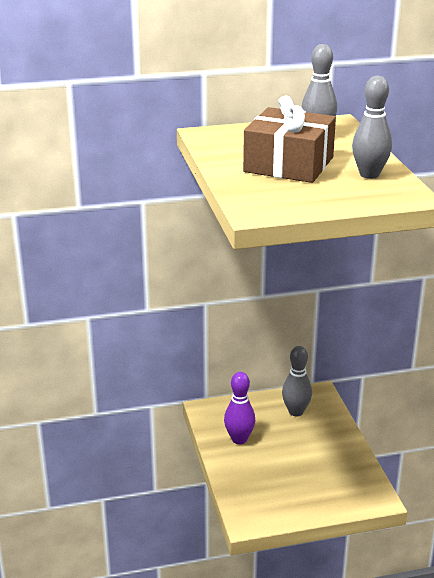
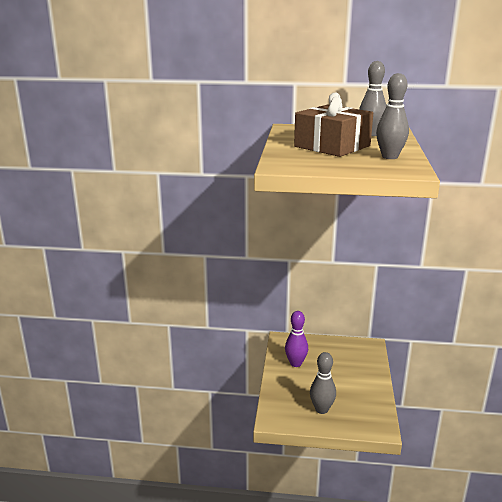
camera: 20 degrees right, 5 degrees down
(296, 412) = (347, 354): grey bowling pin -> grey bowling pin (321, 409)

